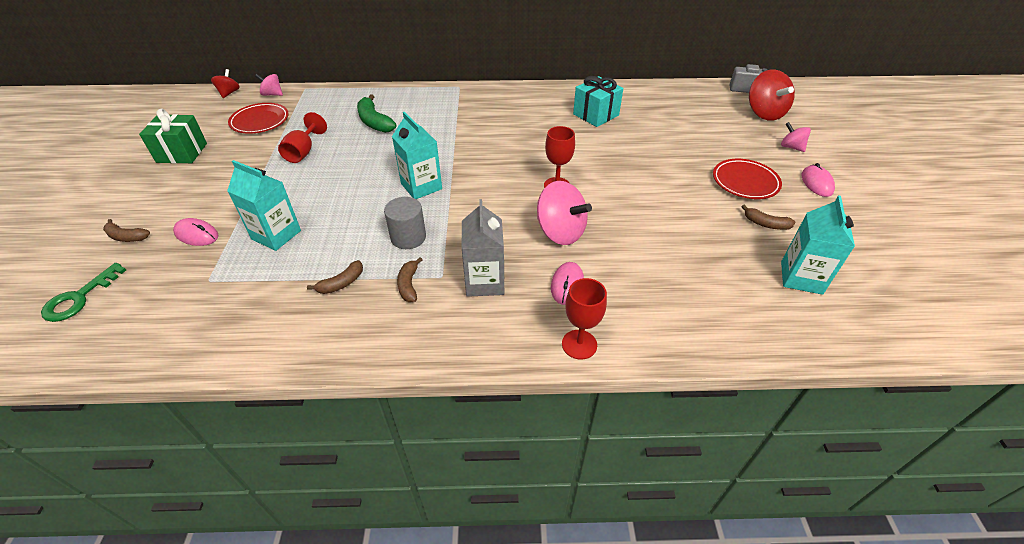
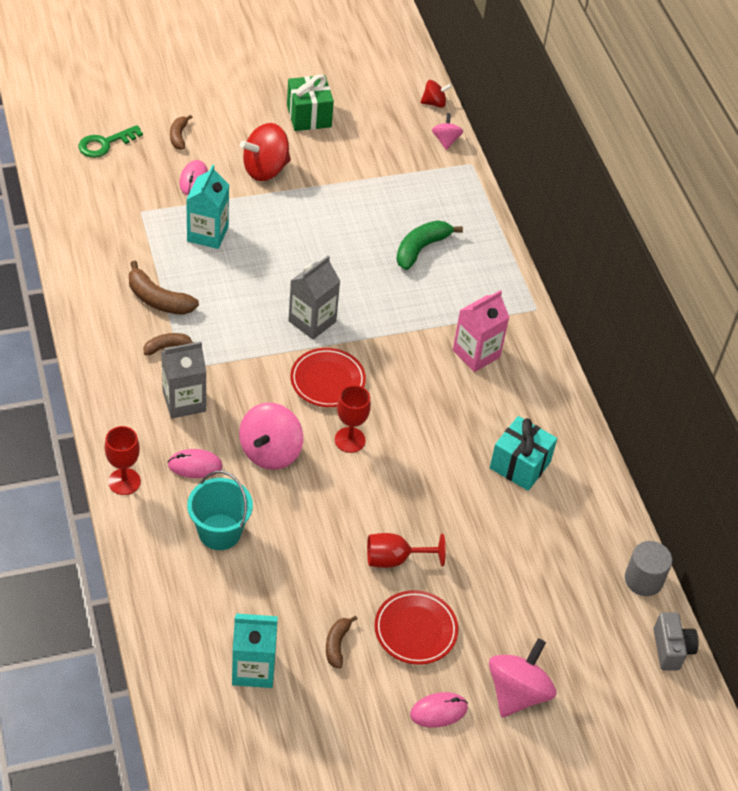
camera: 70 degrees right, 5 degrees up
(80, 298) = (105, 144): green key -> green key turned 45 degrees counterclockwise
(260, 121) = (386, 151): red plate -> red plate (327, 380)
(303, 152) = (341, 207): red goblet -> red goblet (395, 559)
(341, 283) = (158, 299): brown banana -> brown banana, size x1.65
(408, 237) = (229, 330): grey cylinder -> grey cylinder (643, 580)
(421, 186) = (312, 321): turquoise carton -> grey carton
(489, 115) = (476, 354): none -> pink carton
(649, 278) = (219, 532): none -> turquoise bucket
(764, 113) = (602, 669): red spinning top -> red spinning top (265, 169)
(791, 147) = (517, 692): pink spinning top -> pink spinning top, size x1.81

